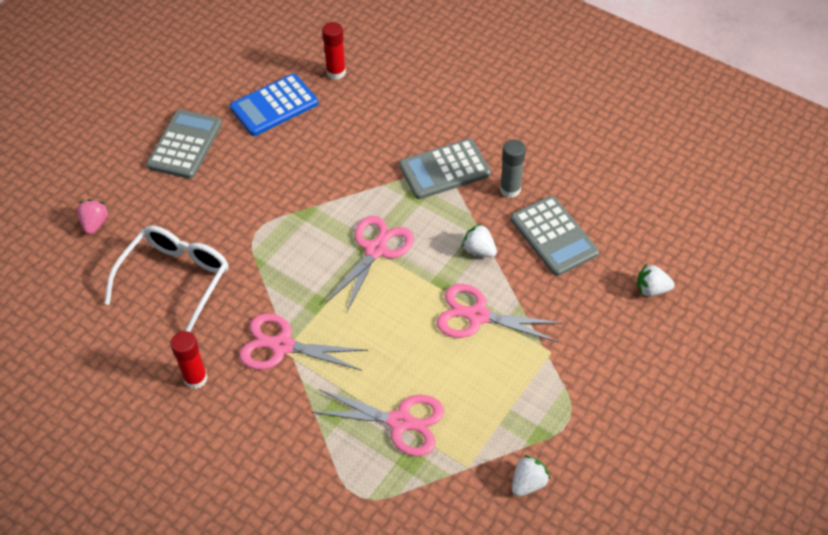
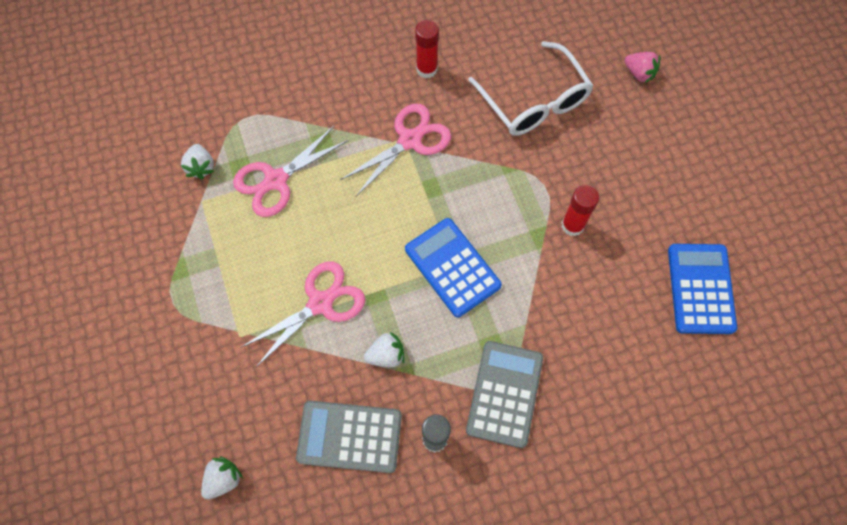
camera: 125 degrees right, 15 degrees up
(185, 145) = (693, 184): grey calculator -> none
(336, 72) = (716, 378): red glue stick -> red glue stick (572, 225)
(375, 250) = (452, 267): pink scissors -> blue calculator
(528, 483) = (153, 233): white strawberry -> white strawberry (201, 167)

